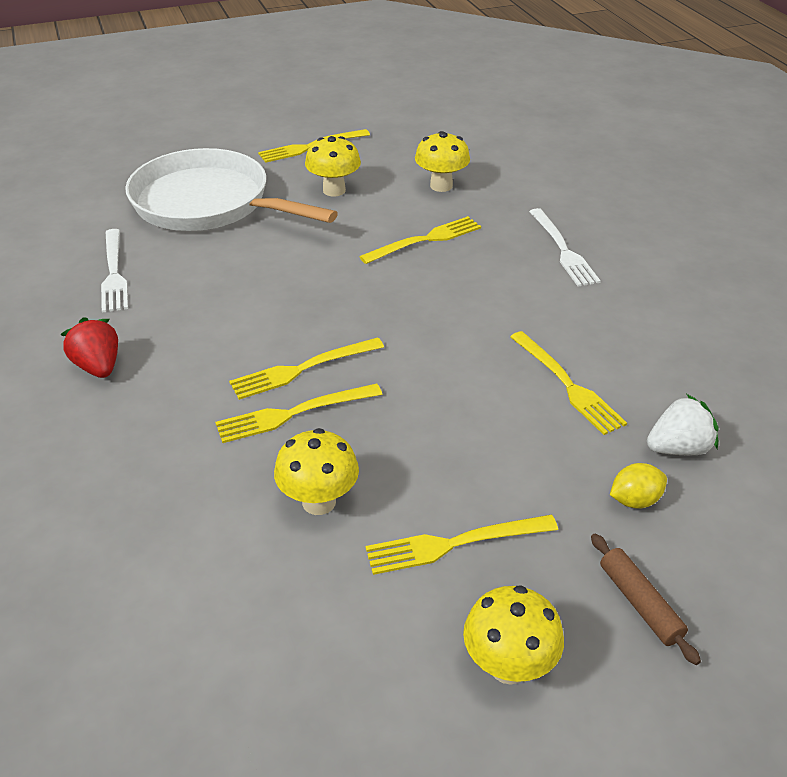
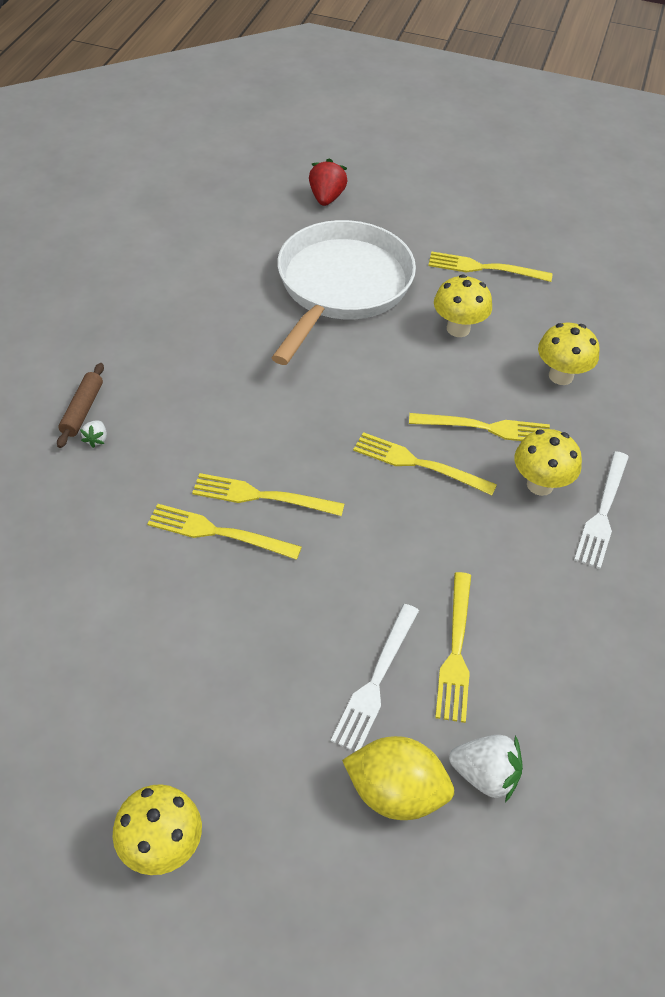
camera: 35 degrees right, 10 degrees up
(98, 366) = (125, 402): red strawberry -> red strawberry (326, 198)
(99, 407) = (96, 439): none -> white strawberry
(114, 273) = (209, 319): white fork -> white fork (375, 681)
(208, 204) = (341, 287): white pan -> white pan turned 45 degrees clockwise
(319, 502) = (165, 620): yellow mushroom -> yellow mushroom (540, 485)
(454, 544) = (222, 725): yellow fork -> yellow fork (418, 464)
(634, 500) = (395, 792): yellow lemon -> yellow lemon, size x1.76
(639, 603) = (304, 877): brown rolling pin -> brown rolling pin (82, 410)

